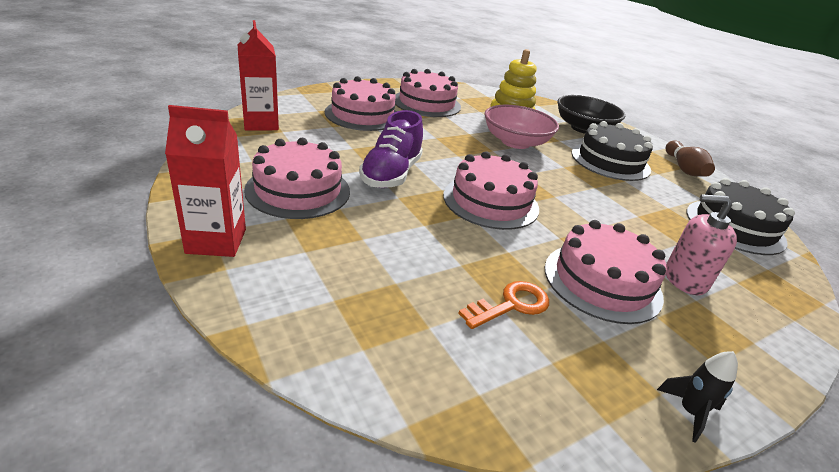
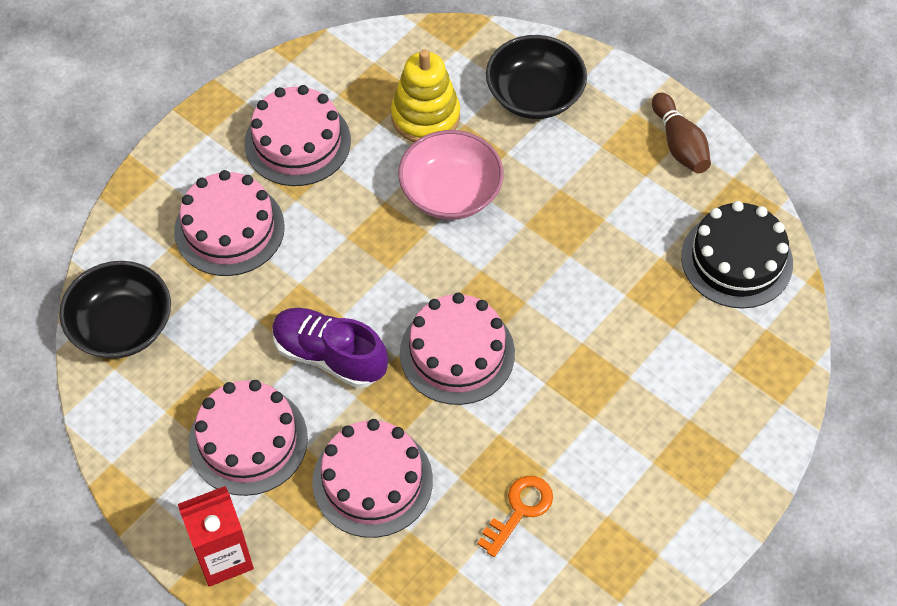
camera: 15 degrees left, 25 degrees up
(261, 124) = (122, 326): red carton -> black bowl
(391, 174) = (329, 356): purple shoe -> purple shoe turned 120 degrees clockwise
(602, 281) = (597, 436): pink cake -> pink cake (372, 481)
(610, 161) = (581, 177): black cake -> none
(685, 279) = (678, 391): pink soap dispenser -> none
(689, 412) = (680, 563): black rocket -> none

